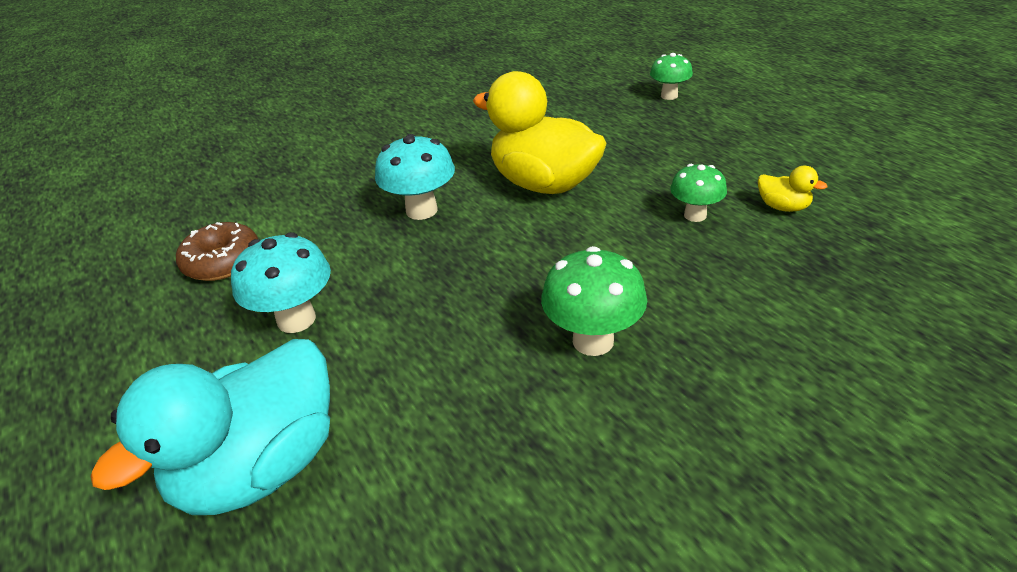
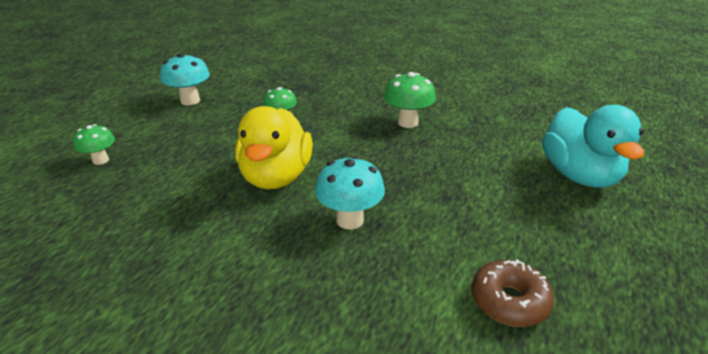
camera: 125 degrees left, 5 degrees down
(261, 467) = (579, 175): turquoise duck -> turquoise duck turned 75 degrees clockwise
(296, 319) = (504, 218): turquoise mushroom -> turquoise mushroom (190, 101)
(783, 207) = (257, 100): yellow duck -> none

